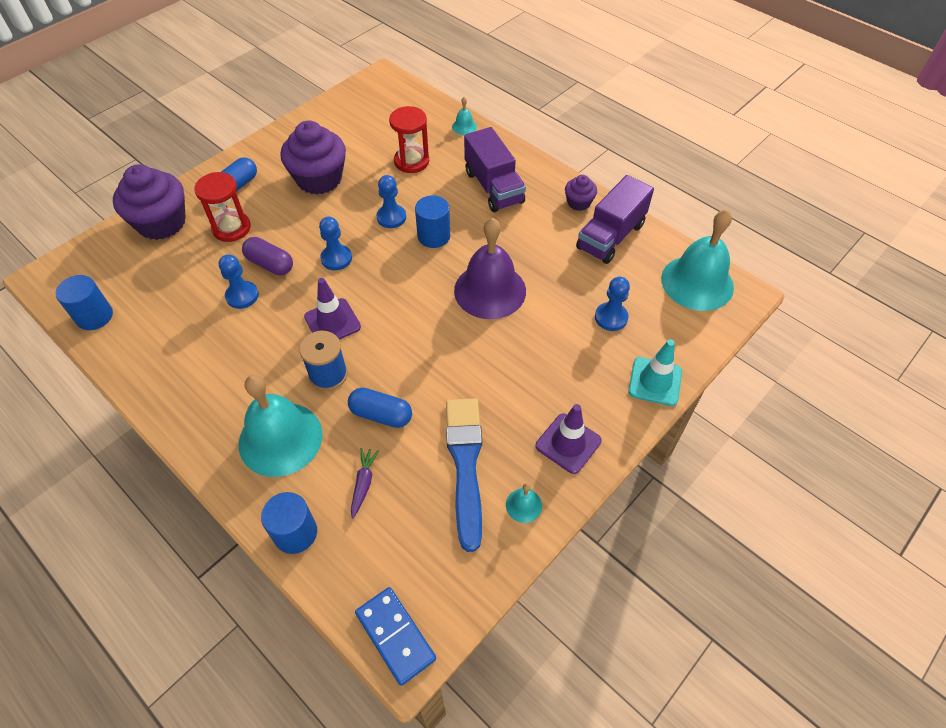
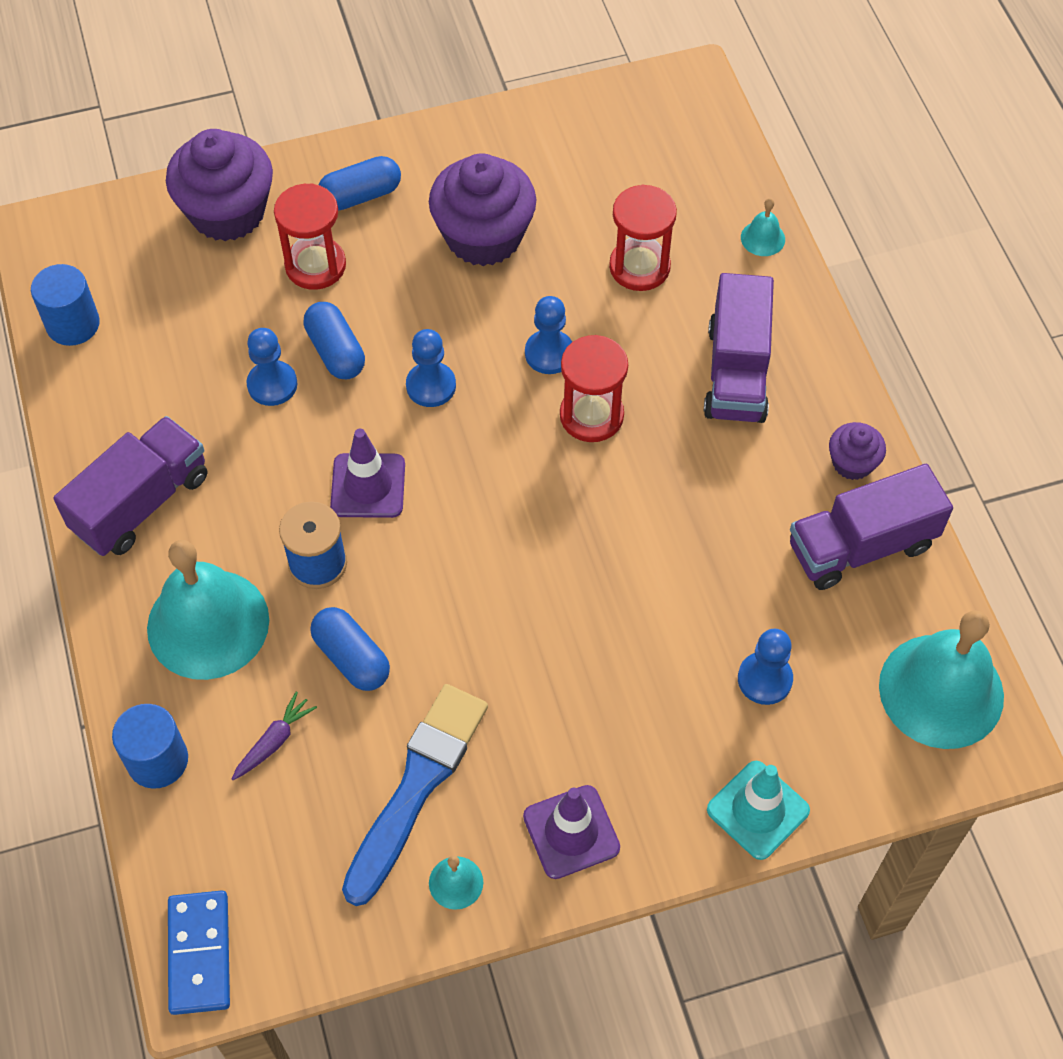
camera: 30 degrees right, 5 degrees up
(196, 392) = (141, 503): none -> purple truck
(270, 264) = (336, 351): purple capsule -> blue capsule
(434, 236) = (591, 415): blue cylinder -> red hourglass
(490, 290) = (616, 546): purple bell -> none

